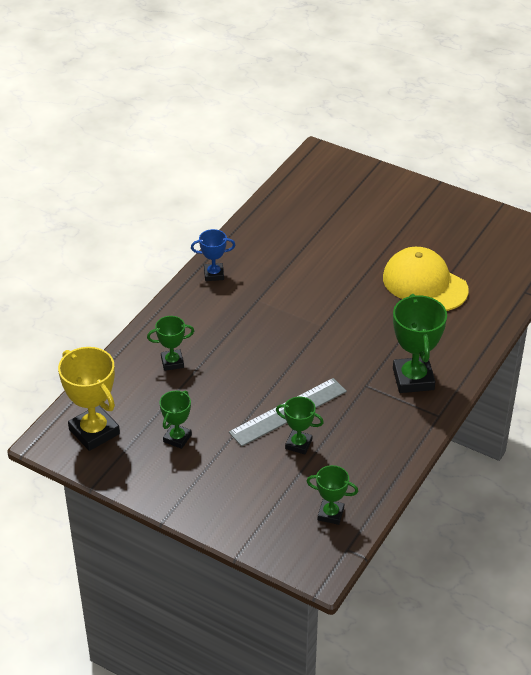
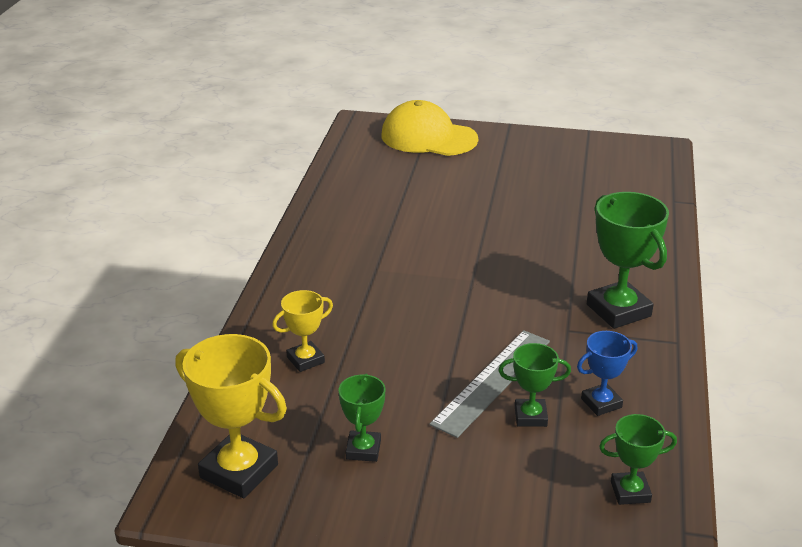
camera: 20 degrees left, 10 degrees down
(172, 362) = (305, 360): green trophy -> yellow trophy
(214, 274) = (306, 254): blue trophy -> blue trophy (601, 403)
(424, 284) = (561, 215): yellow cap -> yellow cap (428, 137)

